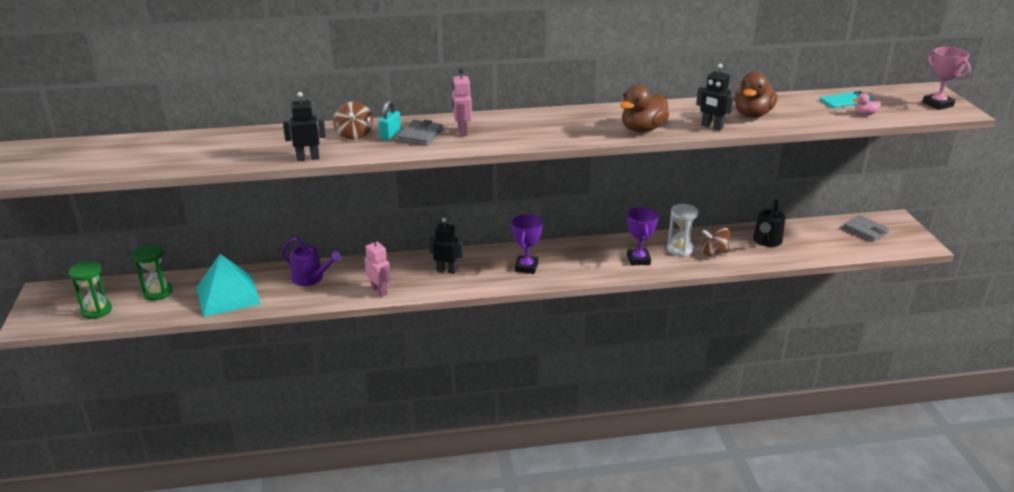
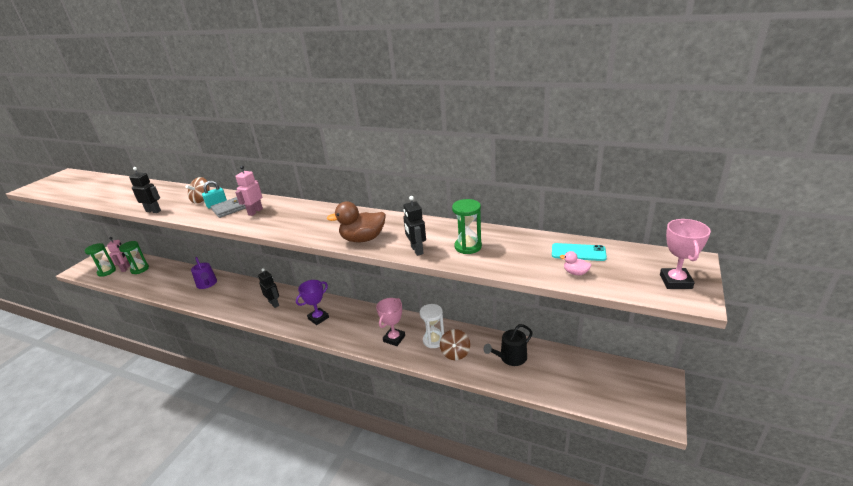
camera: 35 degrees right, 0 degrees up
(228, 295) = (161, 282): turquoise pyramid -> none
(379, 291) = (224, 306): pink robot -> pink robot (126, 268)
(638, 259) = (394, 338): purple trophy -> pink trophy
(714, 252) = (455, 353): brown spinning top -> brown spinning top turned 120 degrees counterclockwise
(752, 115) = (468, 246): brown duck -> green hourglass
(865, 231) = (615, 380): grey wallet -> none

